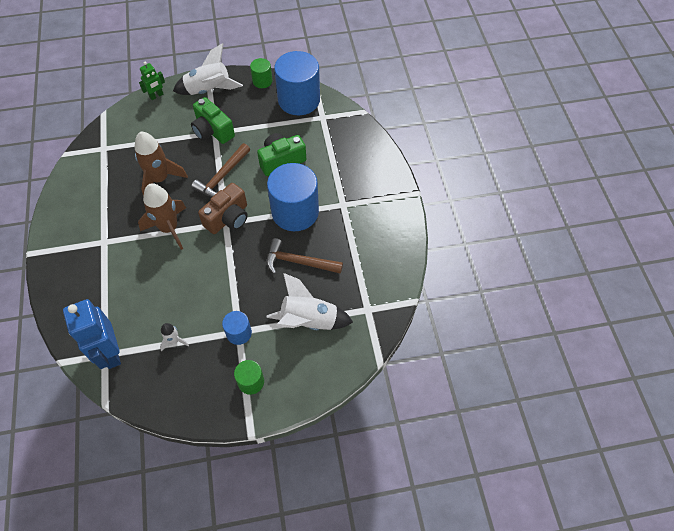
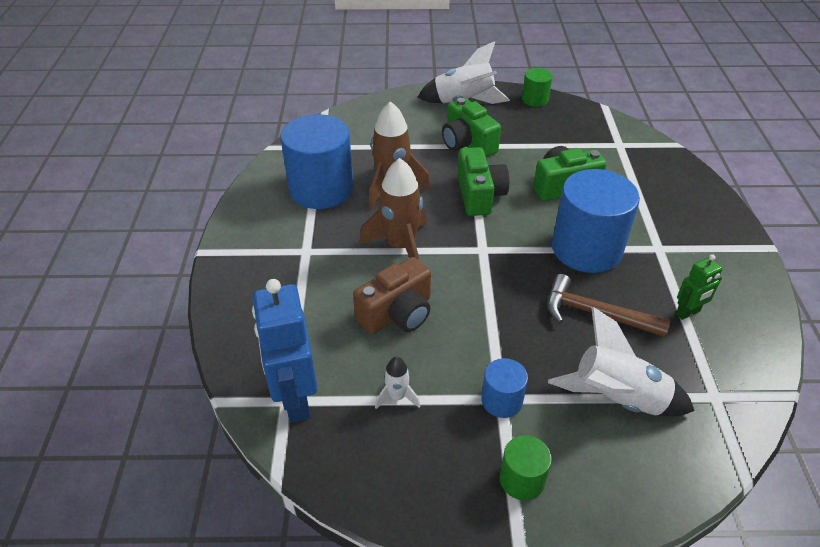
camera: 10 degrees right, 15 degrees down
(156, 96) = (395, 101): green robot -> green robot (688, 313)
(222, 177) = (479, 195): brown hammer -> green camera
(228, 218) = (487, 244): brown camera -> brown camera (397, 313)
(299, 100) = (585, 123): blue cylinder -> blue cylinder (321, 189)

